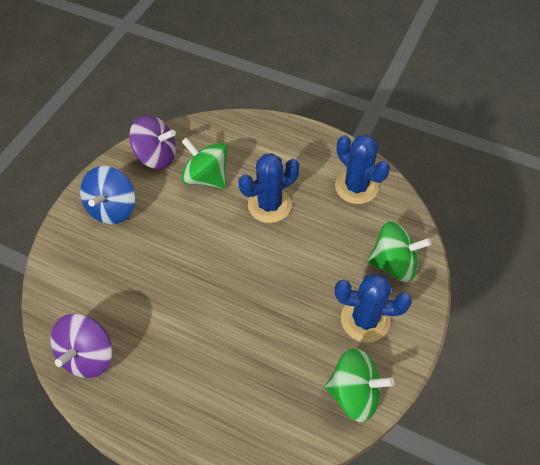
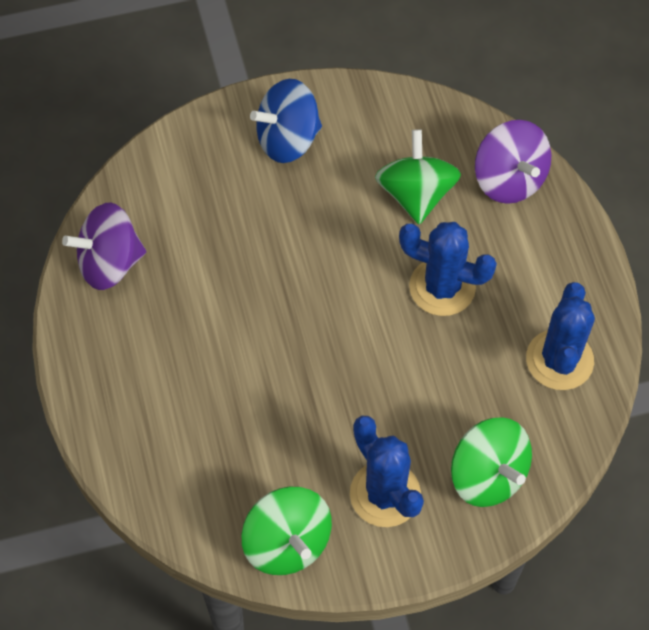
camera: 50 degrees right, 5 degrees up
(156, 156) = (394, 122): purple spinning top -> purple spinning top (509, 179)

